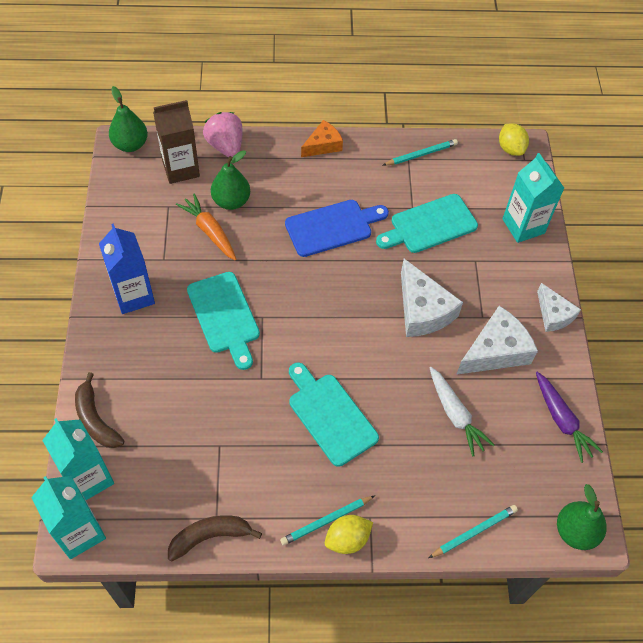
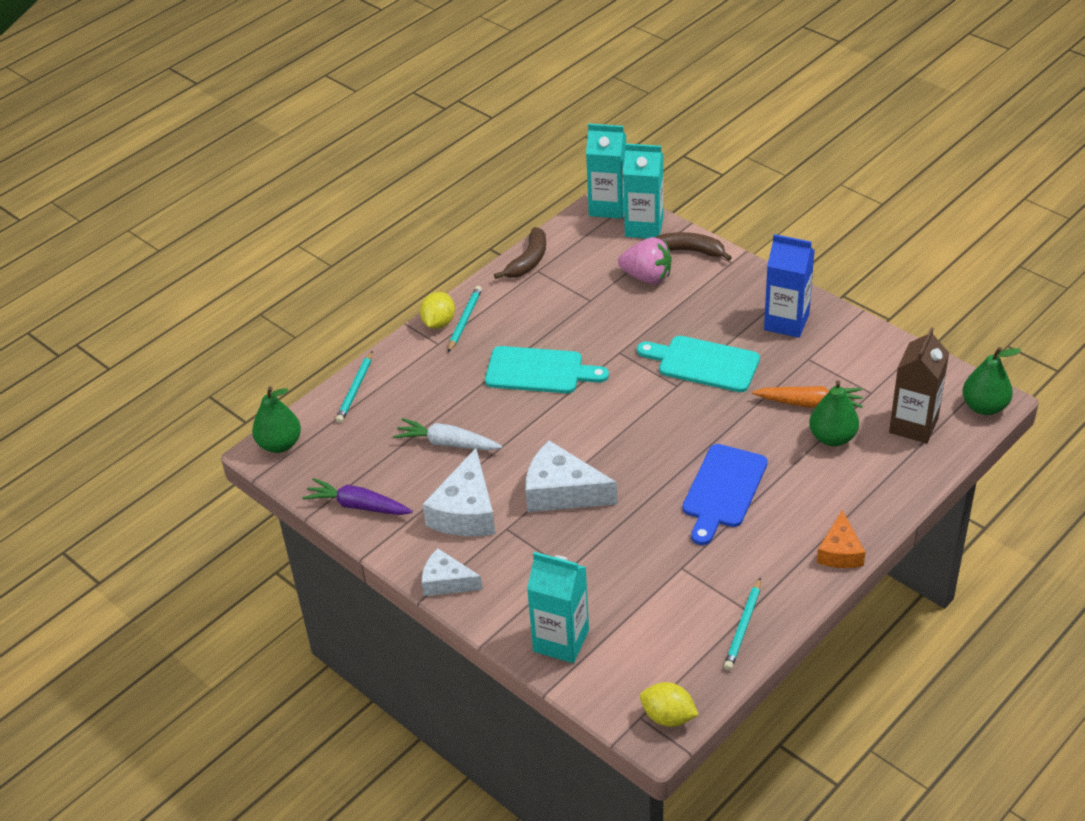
camera: 140 degrees right, 15 degrees down
(225, 146) = (914, 474): pink strawberry -> pink strawberry (647, 277)
(430, 225) = (645, 565): turquoise cutting board -> none

